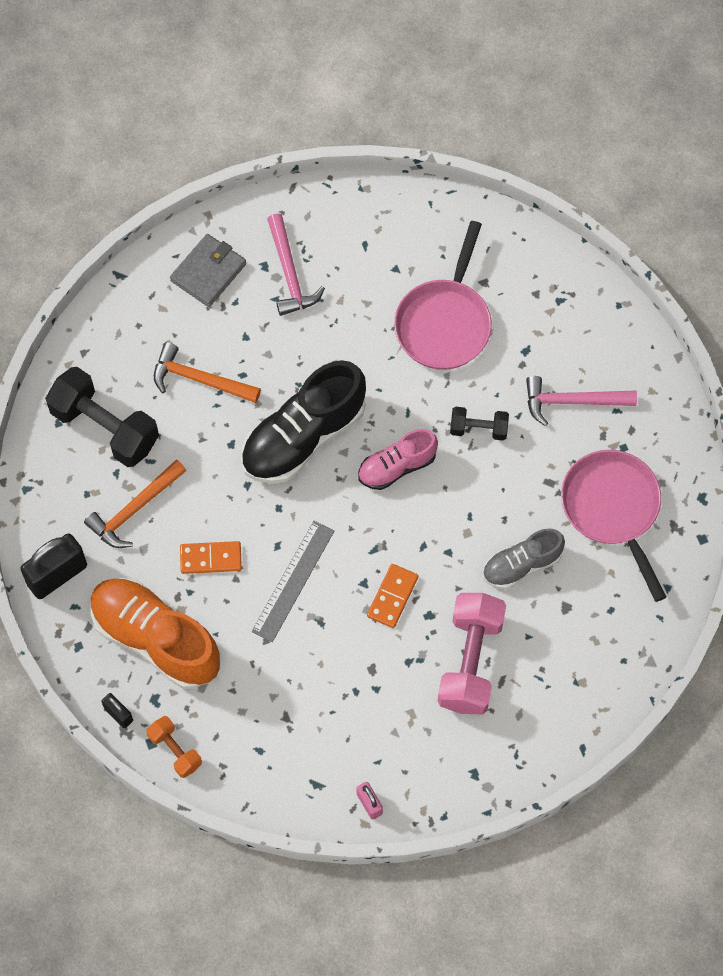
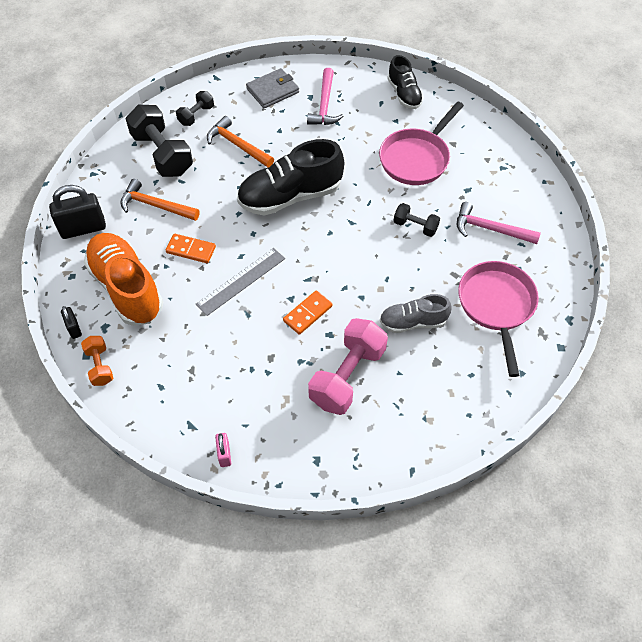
camera: 20 degrees right, 10 degrees down
(121, 349) = (196, 115): none -> black dumbbell
(134, 509) = (155, 205): orange hammer -> orange hammer turned 45 degrees clockwise
(391, 220) = (404, 94): none -> black shoe
(397, 466) = (347, 232): pink shoe -> none

